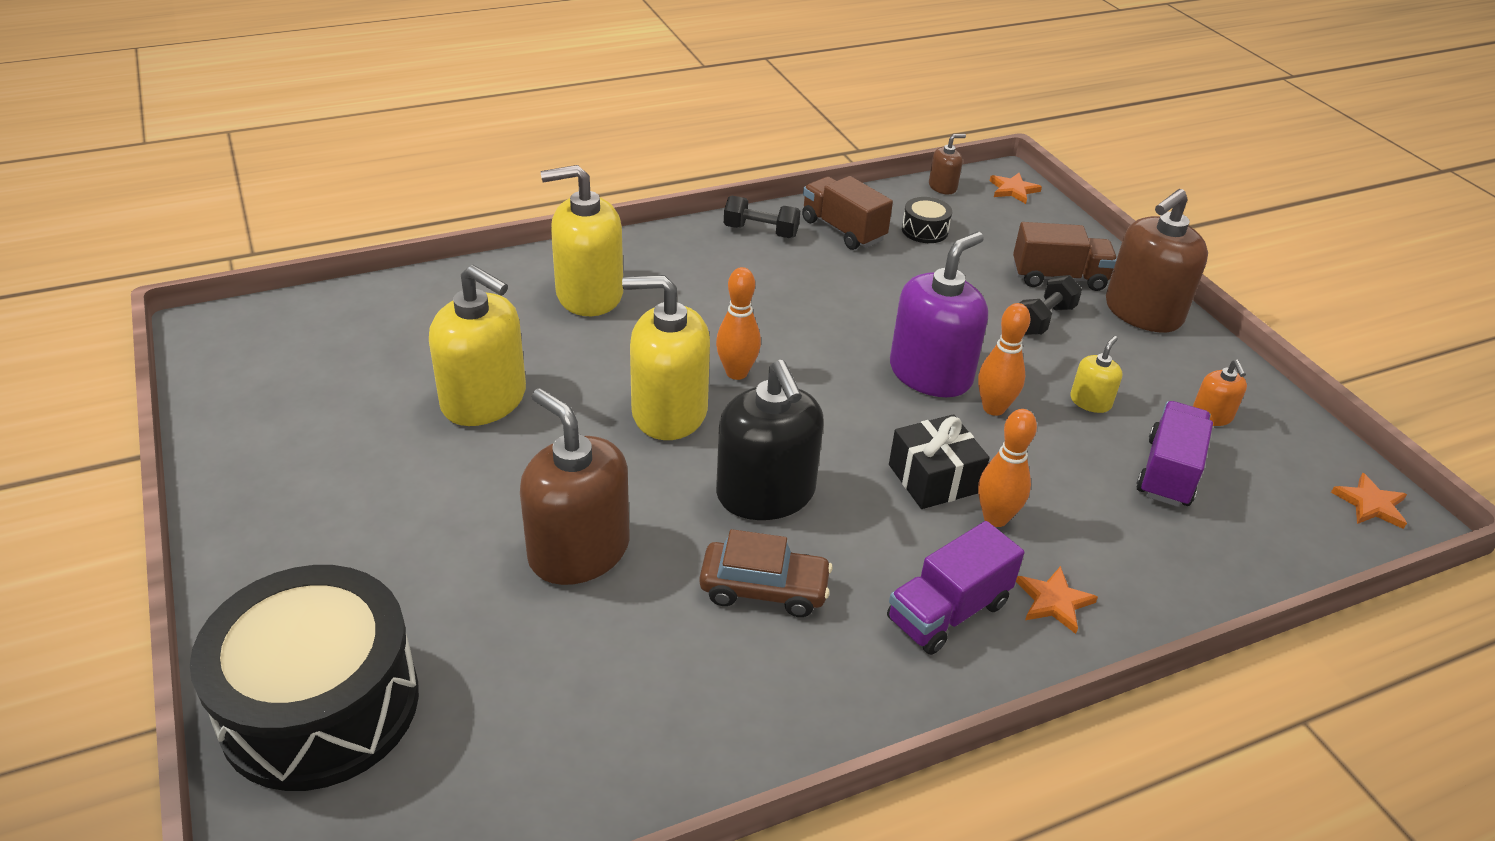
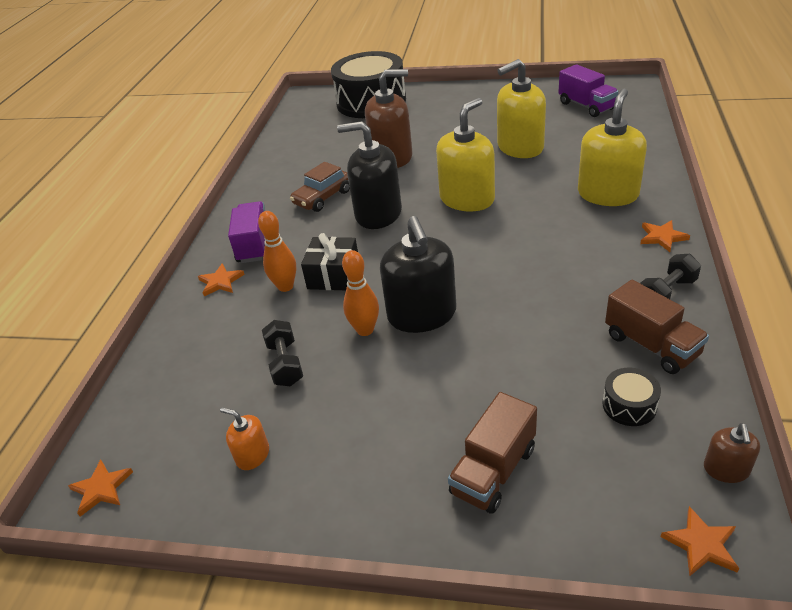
camera: 130 degrees right, 0 degrees up
(663, 245) = (662, 237): none -> orange star
(736, 373) = (485, 231): orange bowling pin -> none
(843, 230) = (651, 345): brown truck -> brown truck turned 60 degrees clockwise
(930, 374) = (422, 315): purple soap dispenser -> black soap dispenser
(1043, 320) = (438, 417): black dumbbell -> black dumbbell (285, 364)
(1090, 401) = (328, 387): yellow soap dispenser -> none
(1142, 312) = (399, 506): brown soap dispenser -> none
(1168, 472) = (237, 386): purple truck -> purple truck (586, 106)

